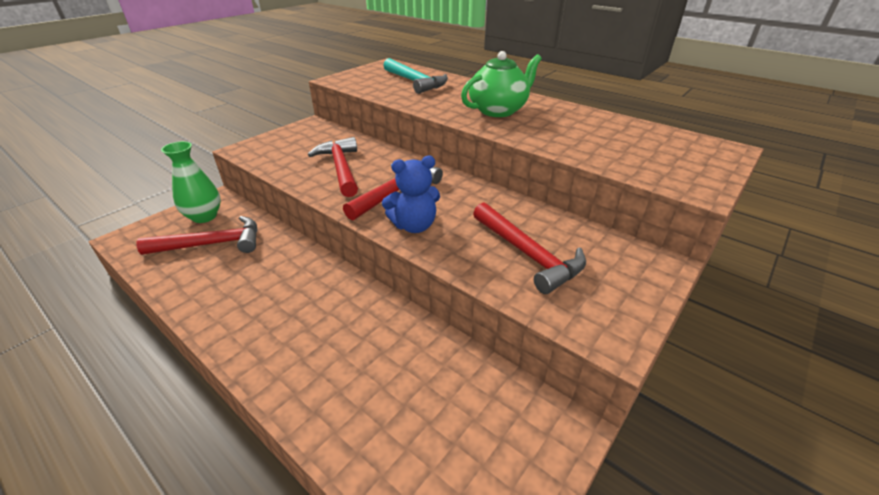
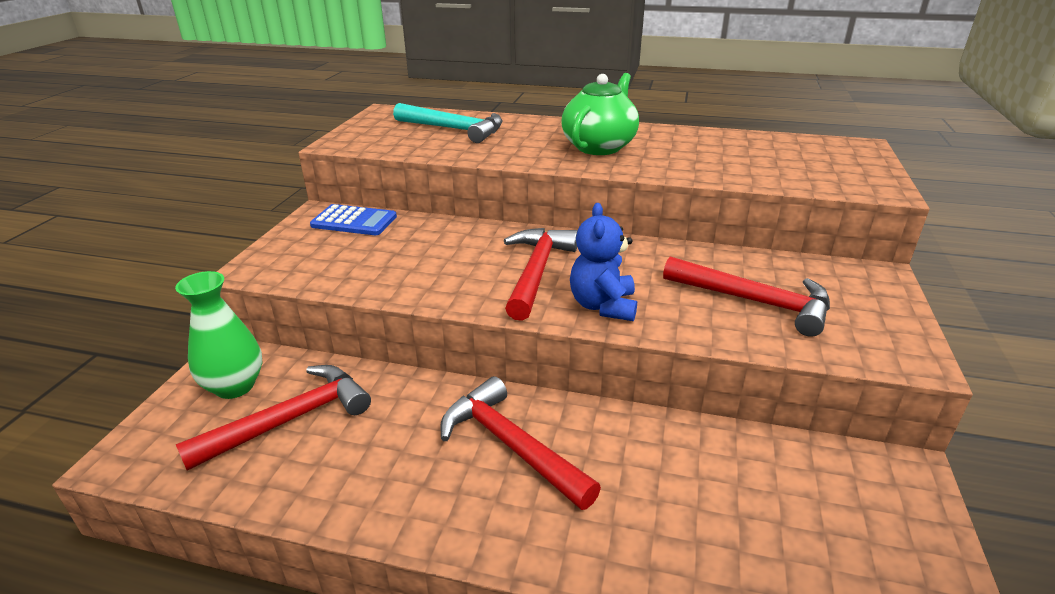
camera: 25 degrees left, 5 degrees down
(324, 133) = (354, 221): none -> blue calculator
(341, 168) = (431, 261): red hammer -> red hammer (511, 445)
(414, 226) = (603, 306): blue teddy bear -> blue teddy bear turned 135 degrees clockwise

